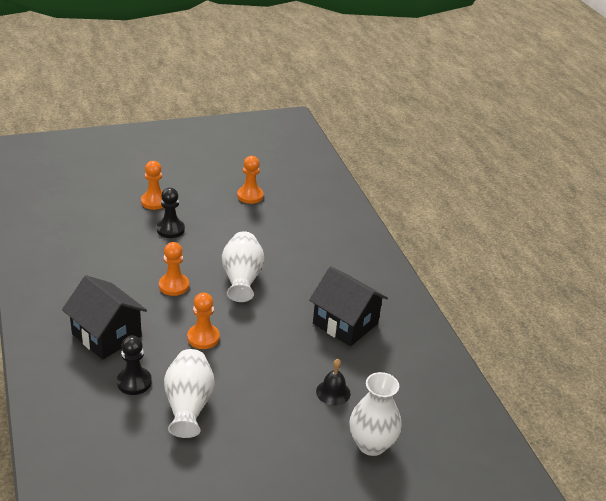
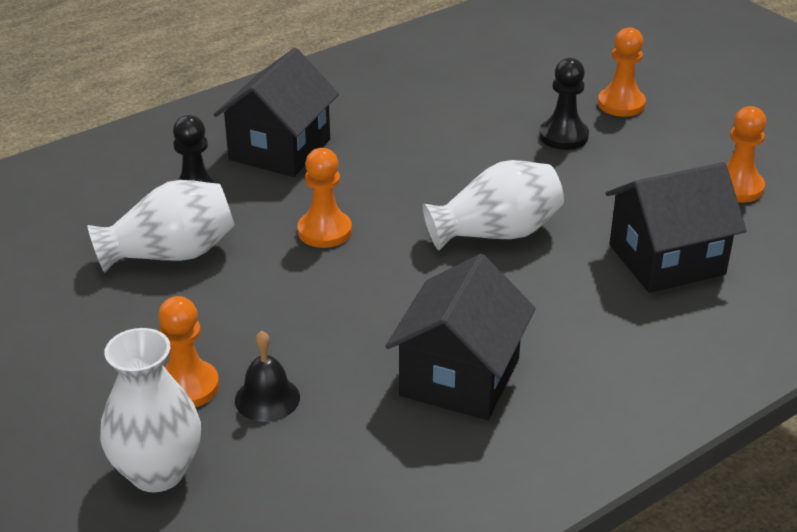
camera: 75 degrees right, 0 degrees up
(174, 286) = (427, 174): orange pawn -> orange pawn (187, 387)
(292, 235) = (666, 260): none -> black house

